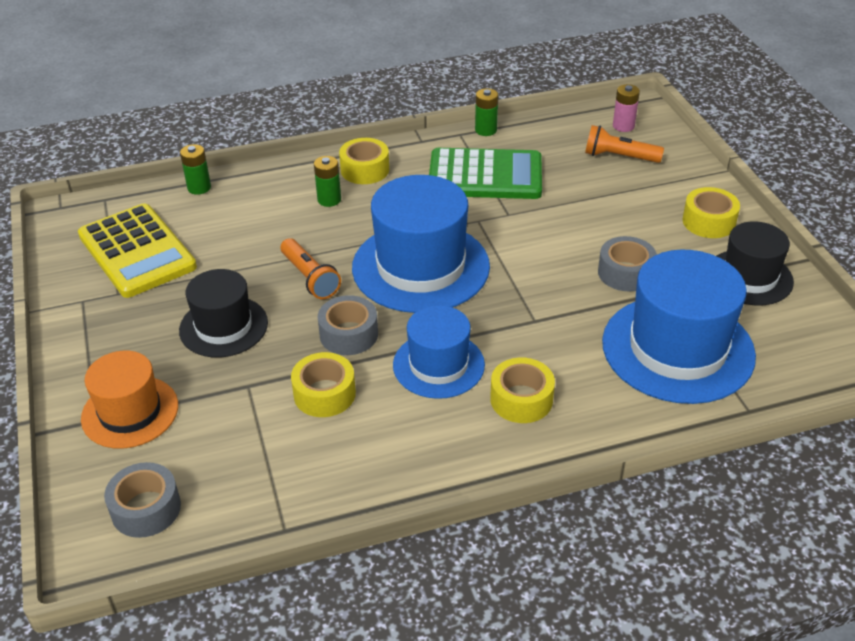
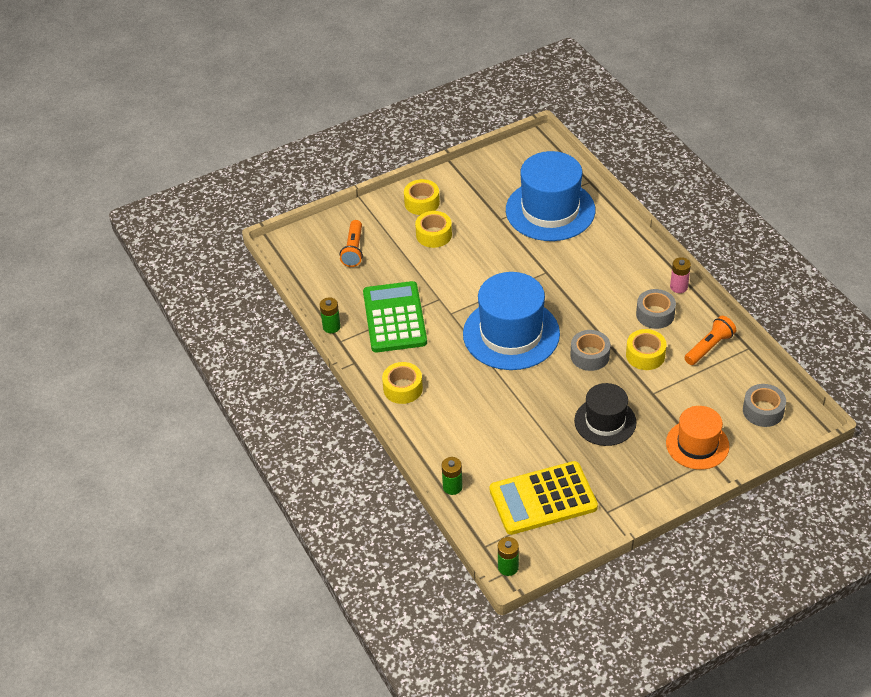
camera: 100 degrees left, 5 degrees up
(137, 251) = (543, 499): yellow calculator -> yellow calculator turned 150 degrees counterclockwise
(310, 278) = (541, 389): orange flashlight -> orange flashlight (709, 347)
(329, 200) = (447, 400): green battery -> green battery (508, 567)
(438, 365) = (601, 308): blue hat -> none
(521, 399) = (616, 269): yellow tape -> yellow tape (434, 235)
(623, 126) = (311, 251): pink battery -> pink battery (678, 287)
(625, 273) = (487, 236): grey tape -> grey tape (655, 314)
(749, 277) = (475, 184): black hat -> none

